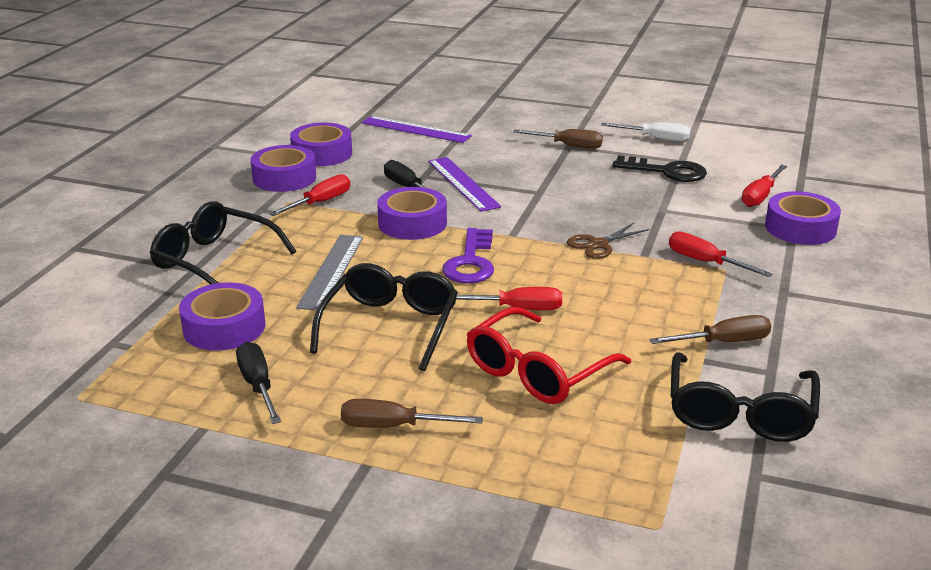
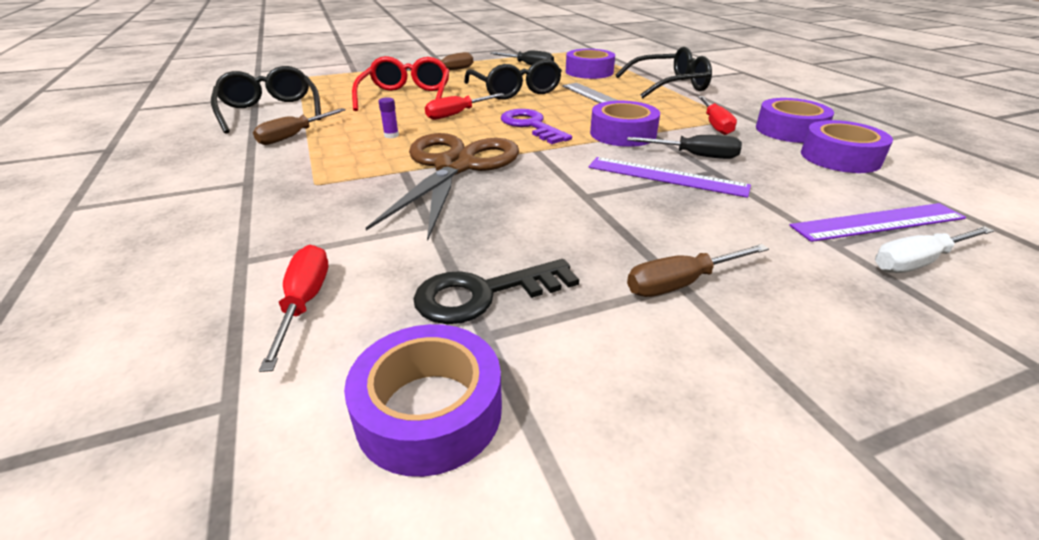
camera: 140 degrees right, 5 degrees up
(598, 244) = (455, 166): brown scissors -> brown scissors, size x2.23
(619, 302) = (391, 135): none -> purple glue stick
(656, 139) = (590, 383): white screwdriver -> white screwdriver (917, 262)
(705, 262) = (339, 183): red screwdriver -> none
(800, 228) = (230, 264): purple tape -> purple tape (429, 411)

